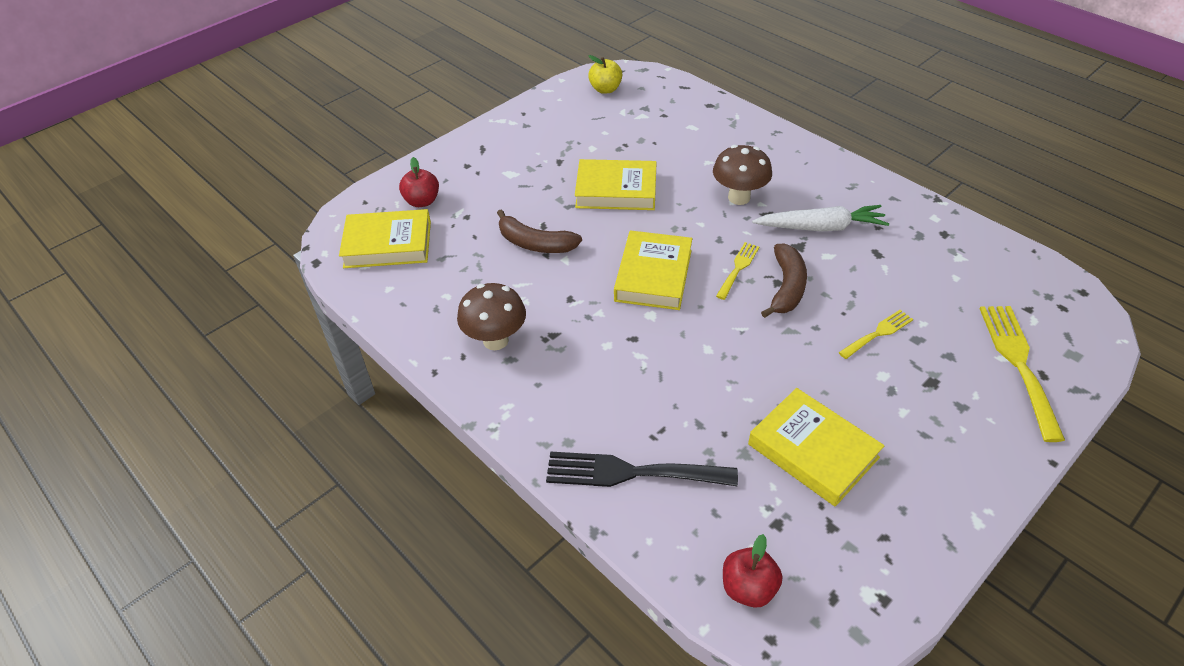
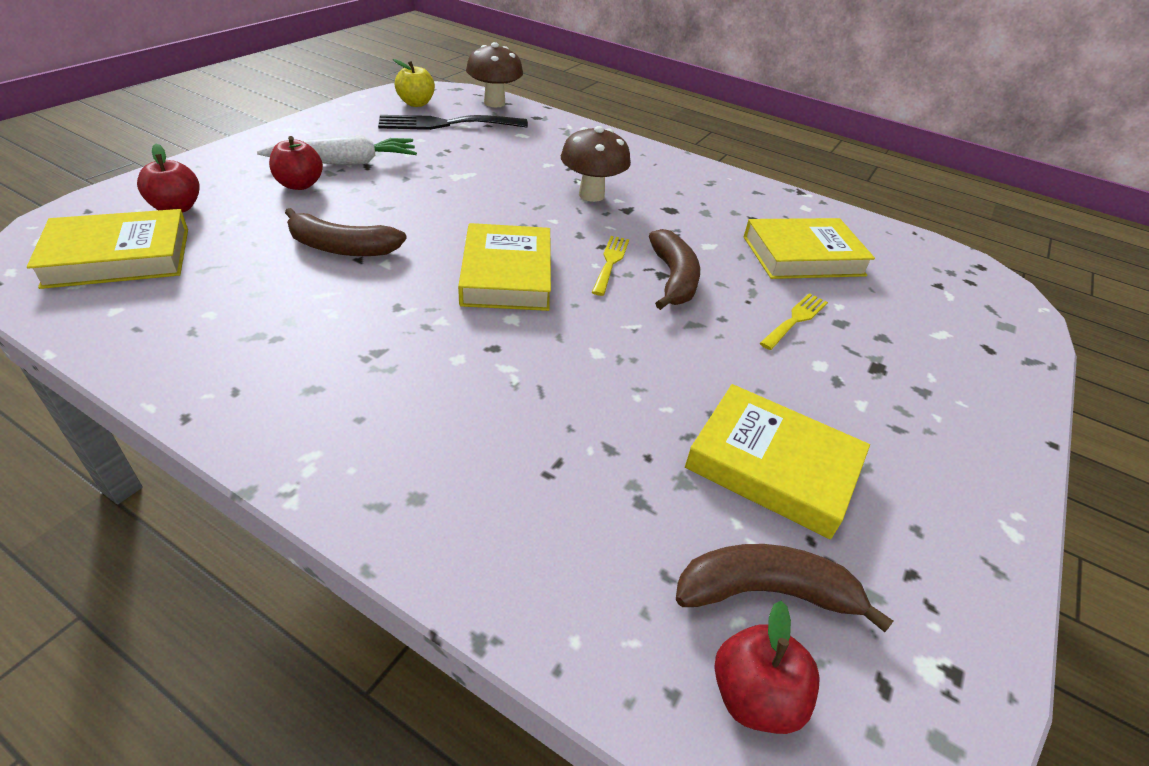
camera: 20 degrees left, 5 degrees down
(495, 340) = (288, 365): brown mushroom -> brown mushroom (494, 103)
(507, 181) = (299, 185): none -> red apple
(616, 190) = (443, 191): yellow book -> yellow book (803, 256)
(631, 472) = (524, 532): black fork -> black fork (446, 124)
(777, 532) = (765, 592): none -> brown banana
(820, 227) = (691, 219): white carrot -> white carrot (345, 162)
(1018, 363) = (958, 339): yellow fork -> none

